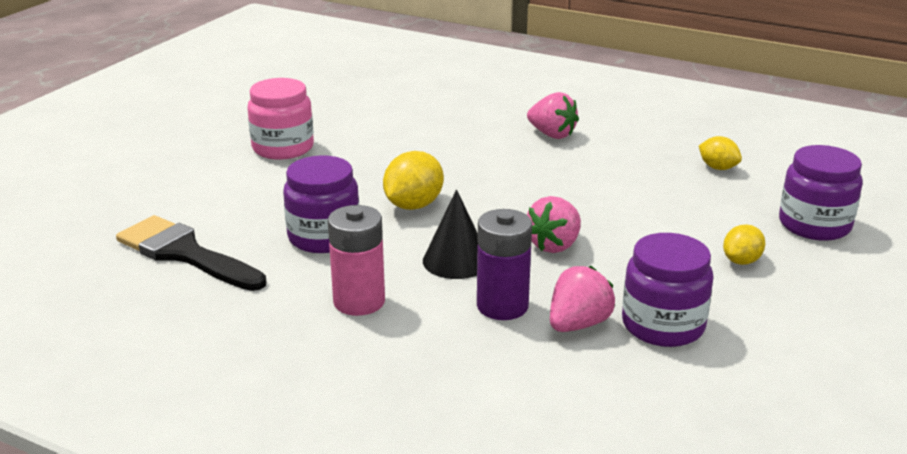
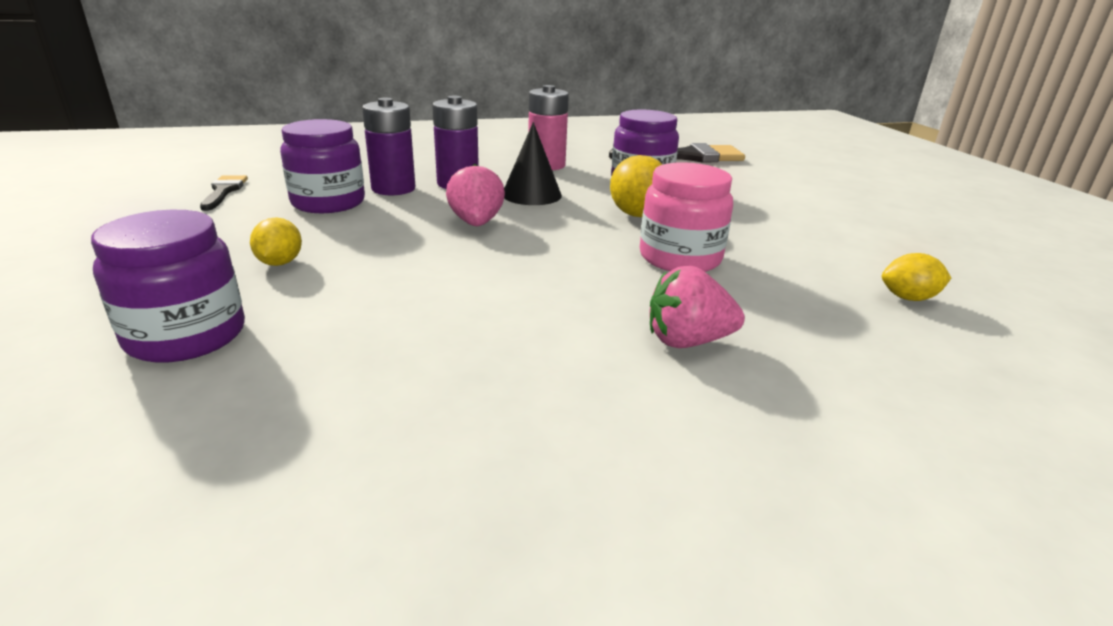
camera: 135 degrees right, 0 degrees up
(283, 148) = (840, 219): pink jar -> pink jar (680, 258)
(578, 324) = (393, 188): pink strawberry -> purple battery
(718, 168) = (384, 384): yellow lemon -> yellow lemon (908, 298)
(770, 395) = (224, 191): none -> black brush

